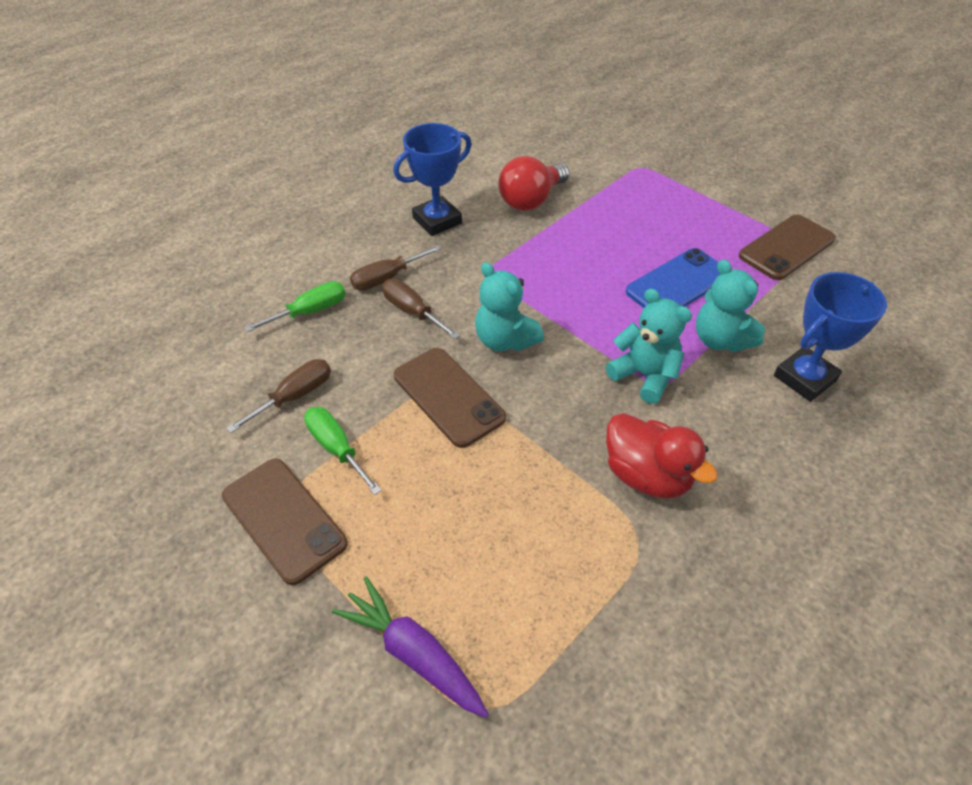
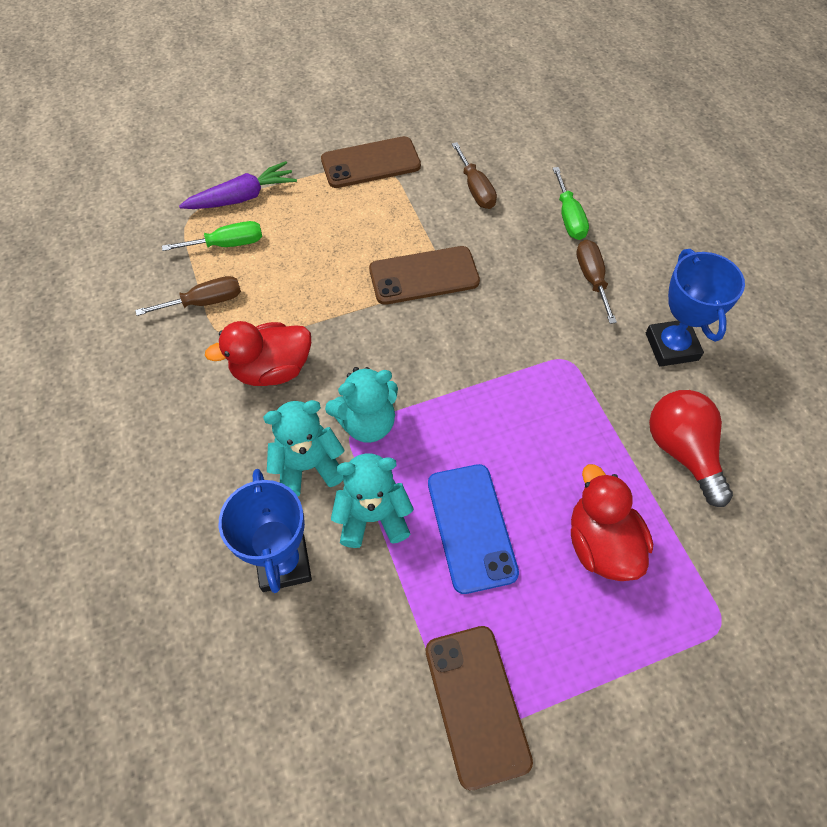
camera: 115 degrees right, 10 degrees up
(336, 448) = (412, 200): green screwdriver -> green screwdriver (227, 244)
(412, 311) = (536, 284): brown screwdriver -> brown screwdriver (205, 302)
(505, 340) = (467, 336): turquoise teddy bear -> turquoise teddy bear (308, 466)
(633, 221) = (601, 544): none -> red duck

